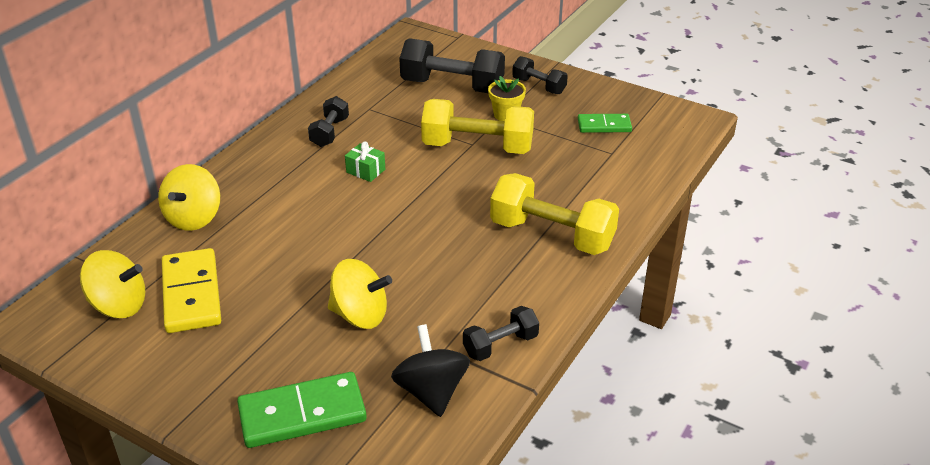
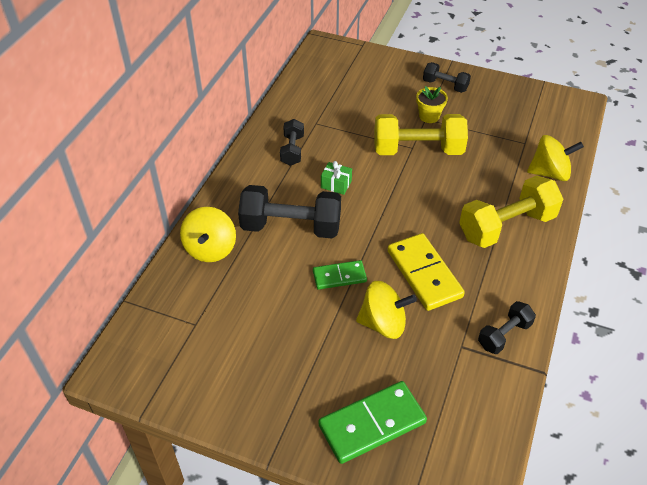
camera: 10 degrees left, 10 degrees up
(119, 305) = (180, 343): yellow spinning top -> yellow spinning top (549, 173)
(192, 294) = (237, 323): yellow domino -> yellow domino (424, 274)
(431, 392) = (466, 387): black spinning top -> none
(452, 86) = (376, 93): black dumbbell -> black dumbbell (291, 227)
(552, 235) = (506, 226): yellow dumbbell -> yellow dumbbell turned 45 degrees counterclockwise
(604, 126) = (510, 118): green domino -> green domino (339, 276)

